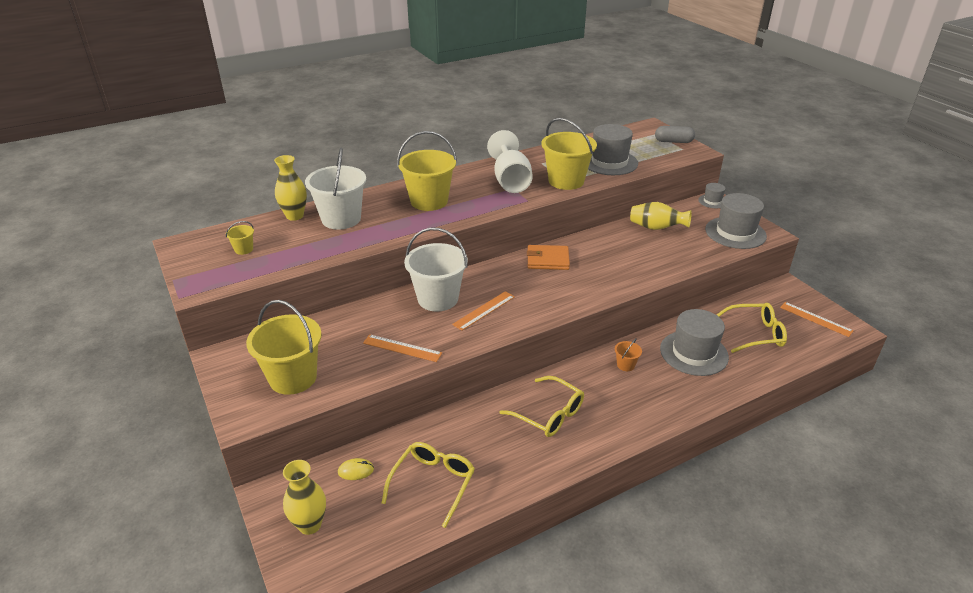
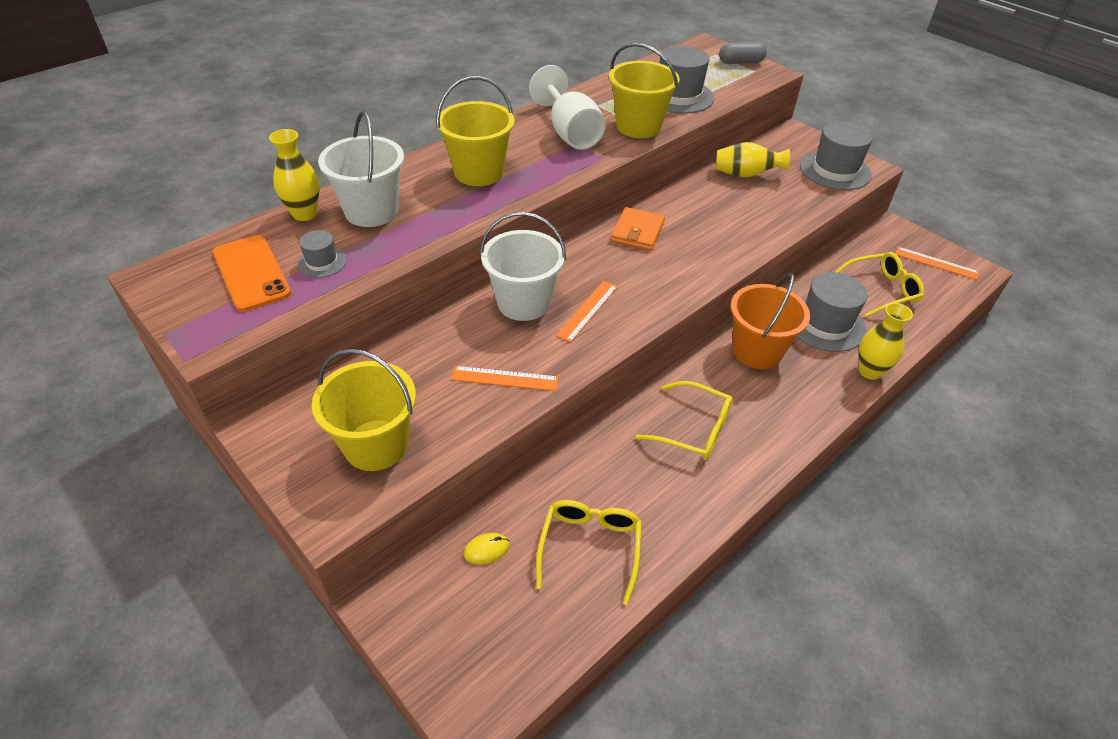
camera: 15 degrees left, 10 degrees up
(244, 249) = (251, 273): yellow bucket -> orange phone
(310, 524) = (454, 637): yellow vase -> yellow vase (869, 371)
(548, 260) = (637, 232): orange wallet -> orange wallet turned 60 degrees counterclockwise
(625, 365) = (757, 351): orange bucket -> orange bucket, size x2.31
(712, 201) = (794, 133): grey hat -> grey hat (322, 262)

